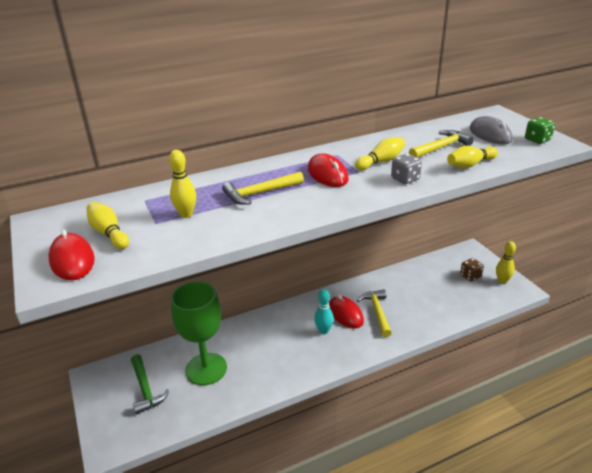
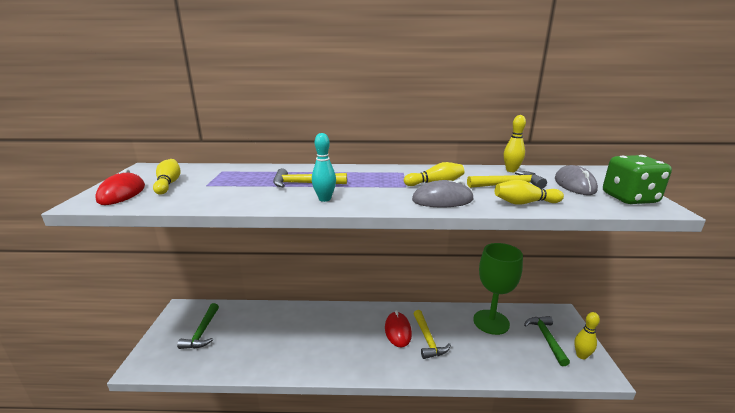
camera: 25 degrees right, 10 degrees down
(186, 214) = (233, 185): yellow bowling pin -> yellow bowling pin (511, 170)
(206, 369) = (254, 334): green goblet -> green goblet (491, 322)
(324, 330) = (368, 338): turquoise bowling pin -> turquoise bowling pin (324, 199)
(327, 174) = (376, 183): red mouse -> none
(377, 312) = (428, 339): yellow hammer -> yellow hammer turned 150 degrees clockwise
(405, 179) = (442, 200): grey dice -> grey mouse
(470, 276) = (546, 338): brown dice -> green hammer
(537, 140) = (629, 198): green dice -> green dice, size x1.71

